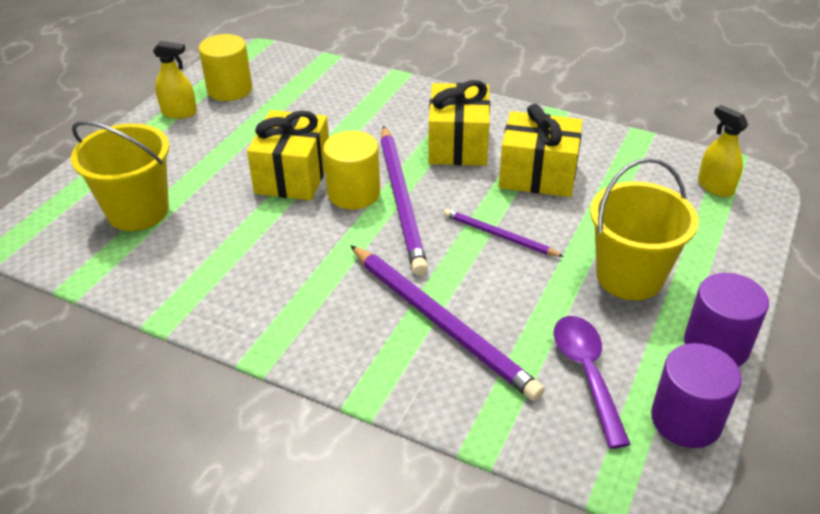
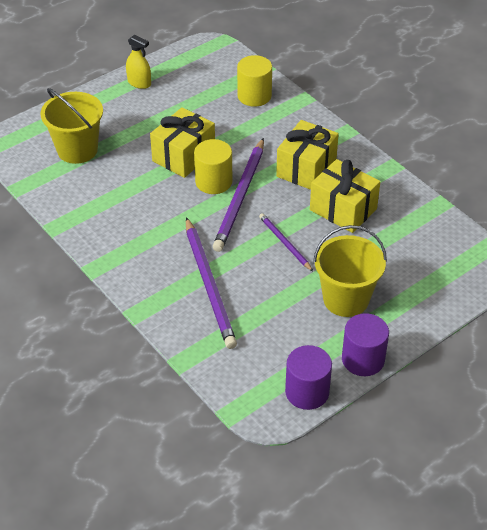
camera: 25 degrees right, 5 degrees up
(229, 89) = (182, 74): yellow cylinder -> yellow cylinder (254, 96)
(587, 373) = (271, 345): purple spoon -> none
(715, 186) = (459, 260): yellow spray bottle -> none

